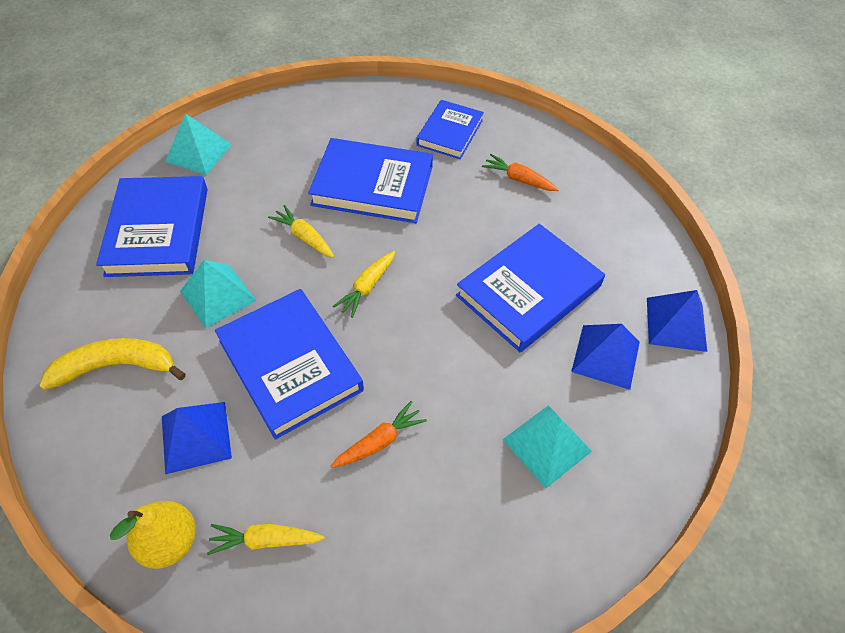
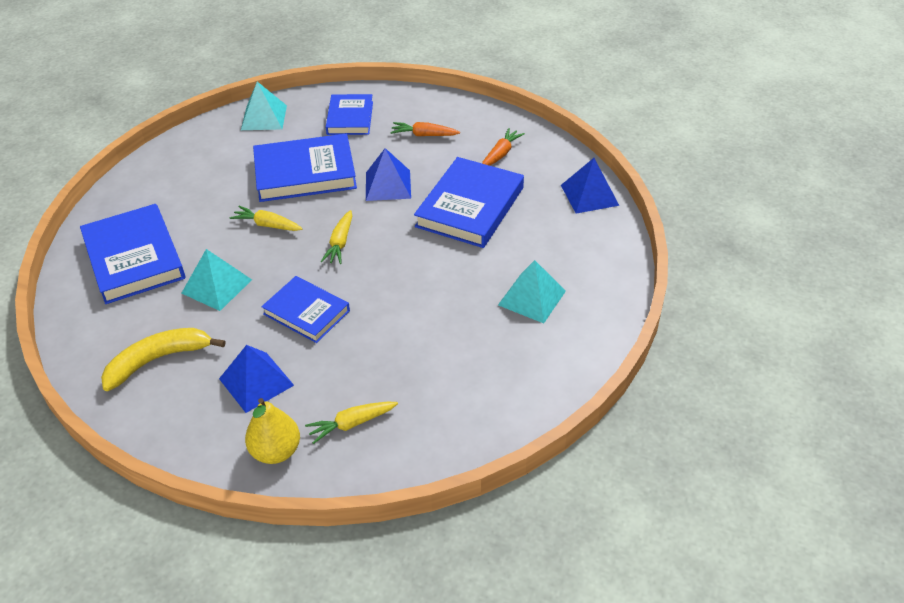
camera: 20 degrees left, 10 degrees down
(198, 152) = (135, 192): turquoise pyramid -> turquoise pyramid (264, 117)
(290, 365) = (306, 312): blue book -> blue book, size x0.63
(379, 441) = (406, 336): orange carrot -> orange carrot (500, 154)
(606, 356) = (548, 230): blue pyramid -> blue pyramid (388, 185)

